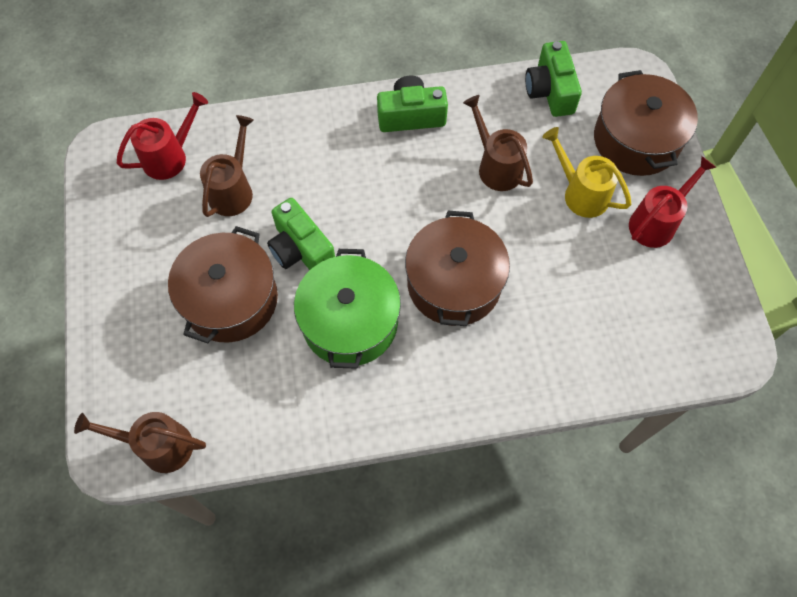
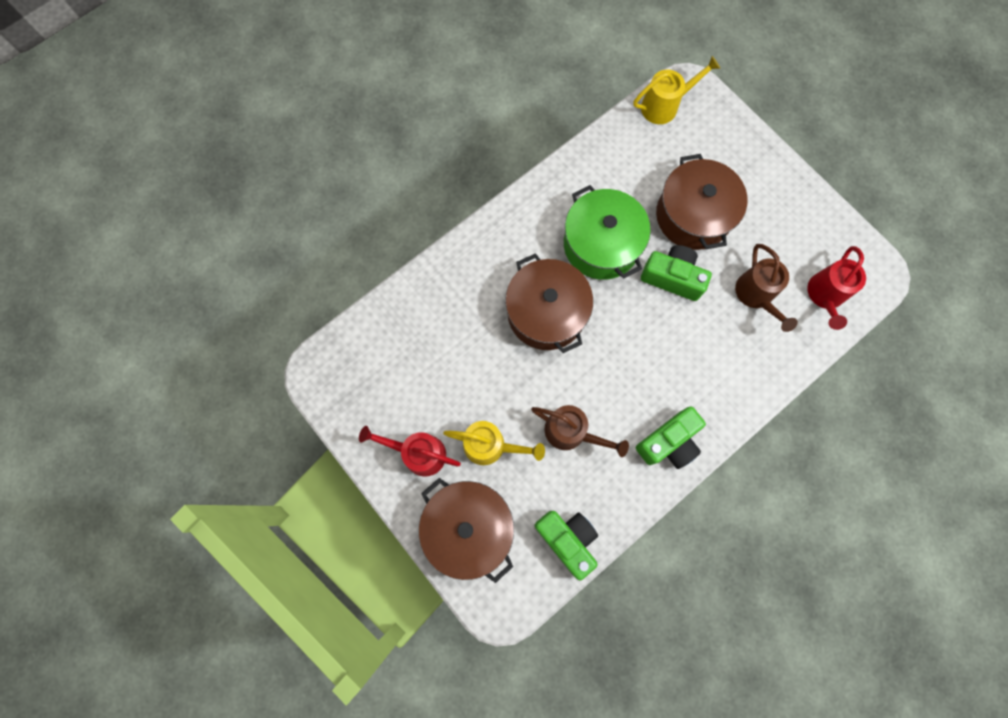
camera: 150 degrees right, 10 degrees up
(158, 446) = (665, 105): brown watering can -> yellow watering can
(657, 222) = (418, 453): red watering can -> red watering can turned 90 degrees clockwise

